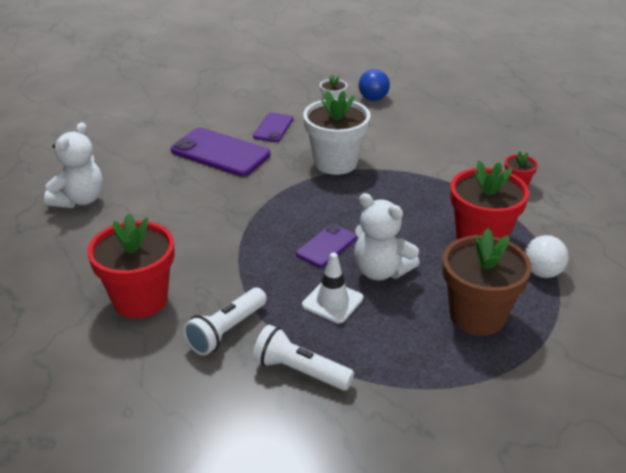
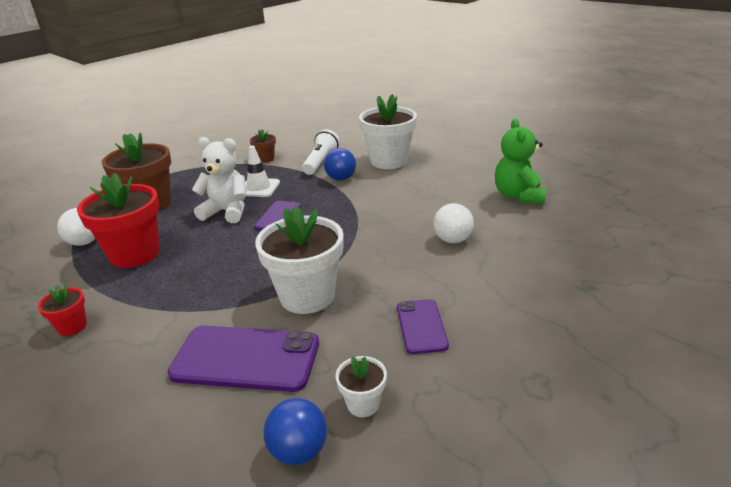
camera: 160 degrees right, 5 degrees down
(79, 200) = (518, 196): white teddy bear -> green teddy bear
(140, 300) = (389, 161): red flower pot -> white flower pot
(191, 175) = (452, 240): none -> white ball
(220, 153) = (450, 271): purple phone -> purple phone (246, 358)
(224, 285) = (341, 178): none -> blue ball
(300, 371) = (265, 159): white flashlight -> brown flower pot

